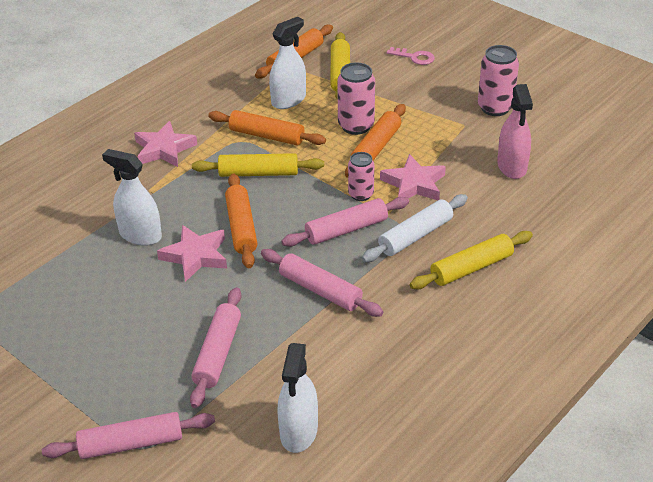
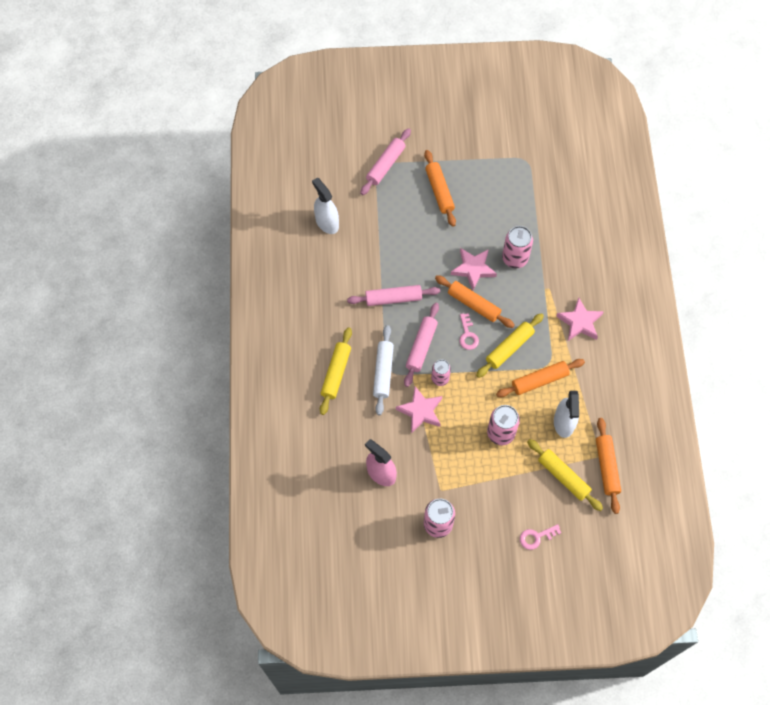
camera: 135 degrees right, 25 degrees up
(140, 235) = (515, 258): white spray bottle -> pink can
(218, 353) = (400, 229): pink rolling pin -> none
(284, 208) = (467, 335): none -> pink key
(376, 147) = (470, 424): orange rolling pin -> orange rolling pin (439, 191)

